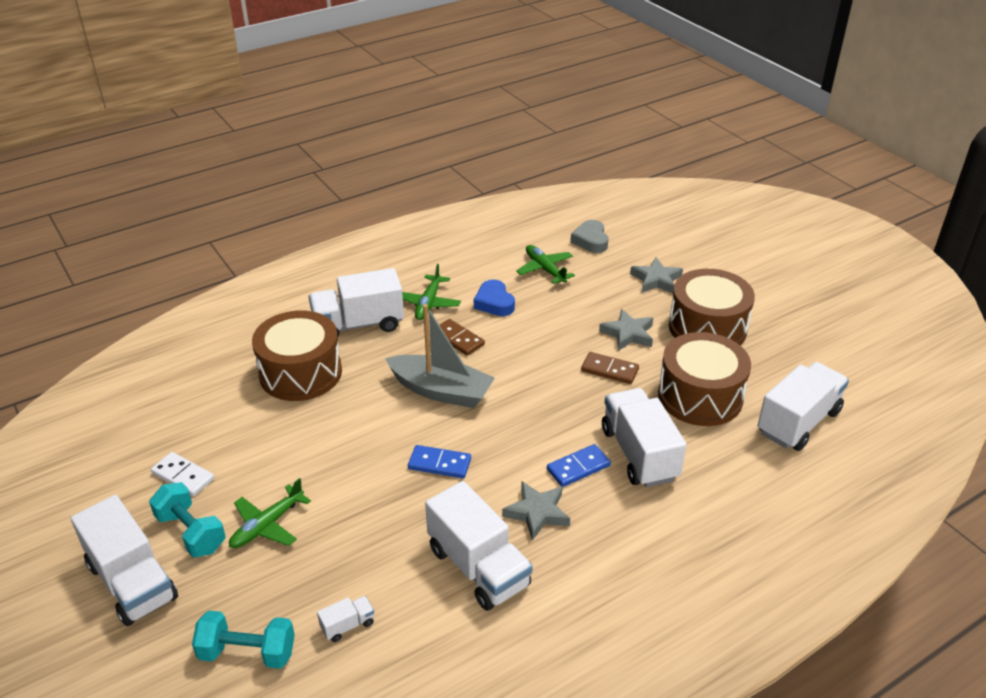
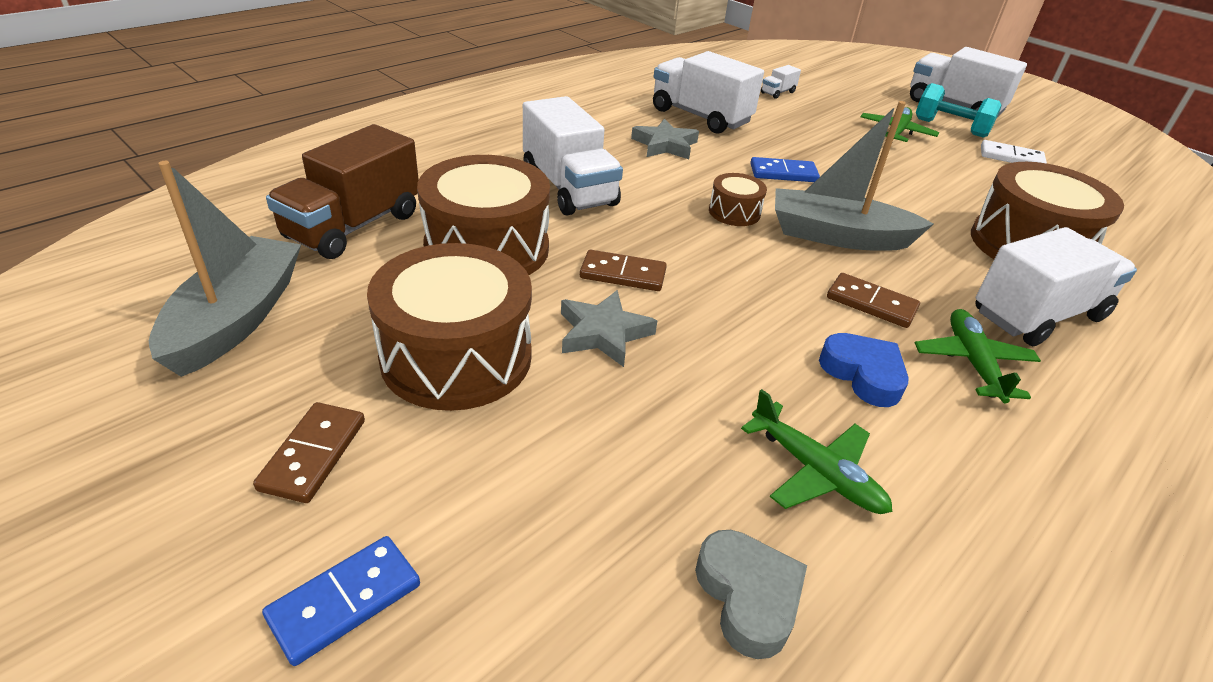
camera: 165 degrees right, 0 degrees up
(247, 652) = (833, 83): turquoise dumbbell -> none
(509, 419) = (734, 212): none -> brown drum
(578, 467) = (635, 175): blue domino -> blue domino (345, 601)
(656, 280) = (557, 468): grey star -> none
(760, 293) = (313, 454): none -> brown domino
(798, 422) = (353, 226): white truck -> brown truck
(833, 357) = (237, 319): none -> grey boat

